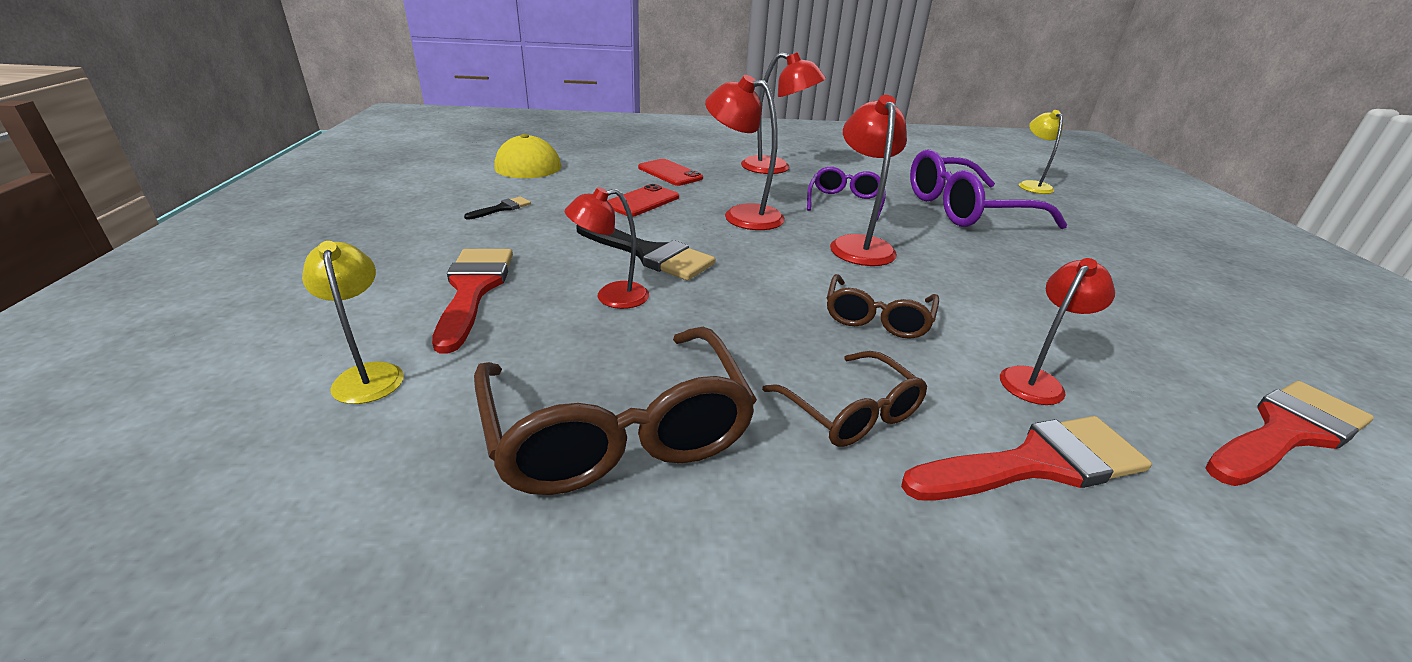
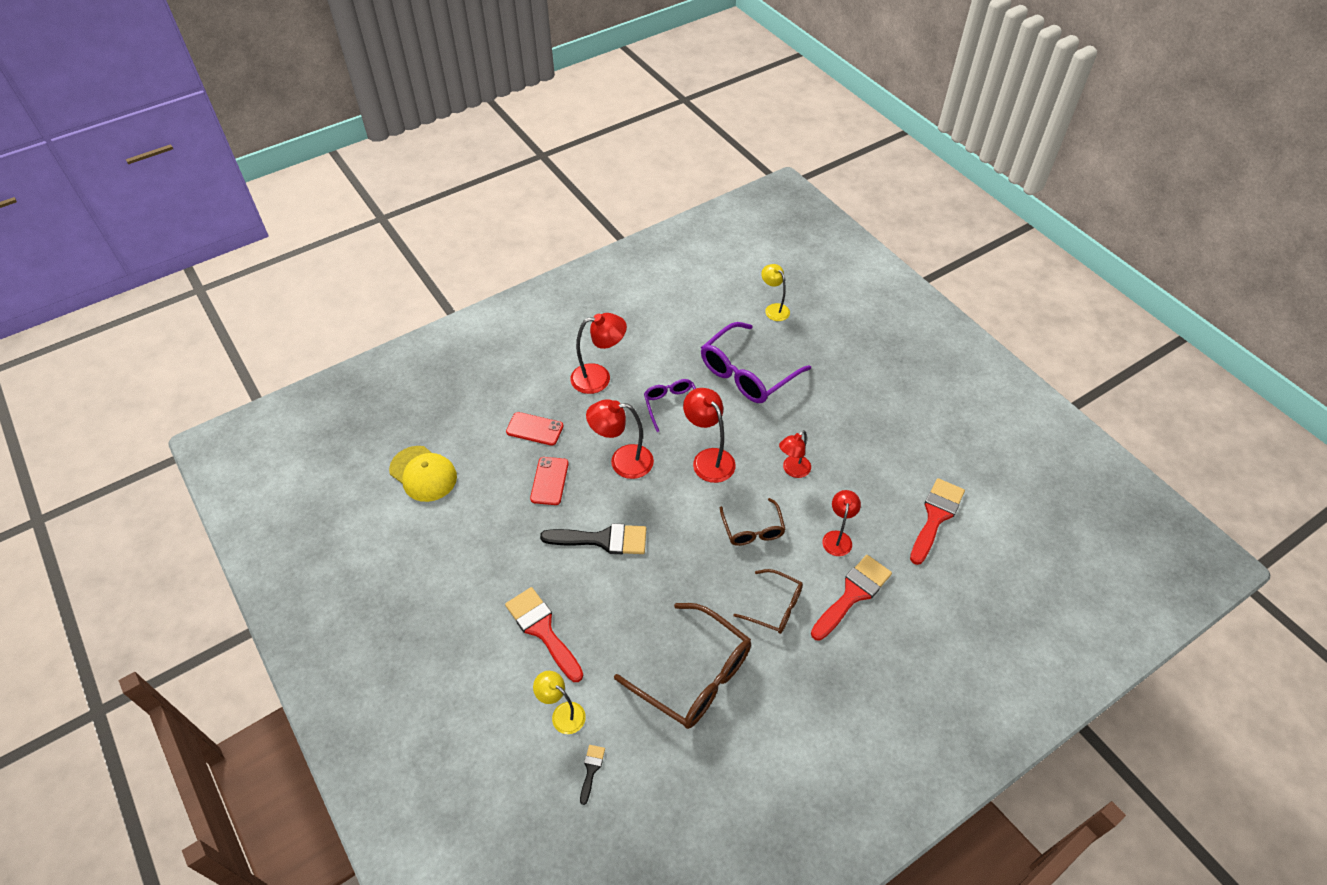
camera: 30 degrees left, 20 degrees up
(502, 208) = (471, 543): black brush -> black brush (591, 770)
(611, 297) = (616, 591): red lamp -> red lamp (792, 470)

